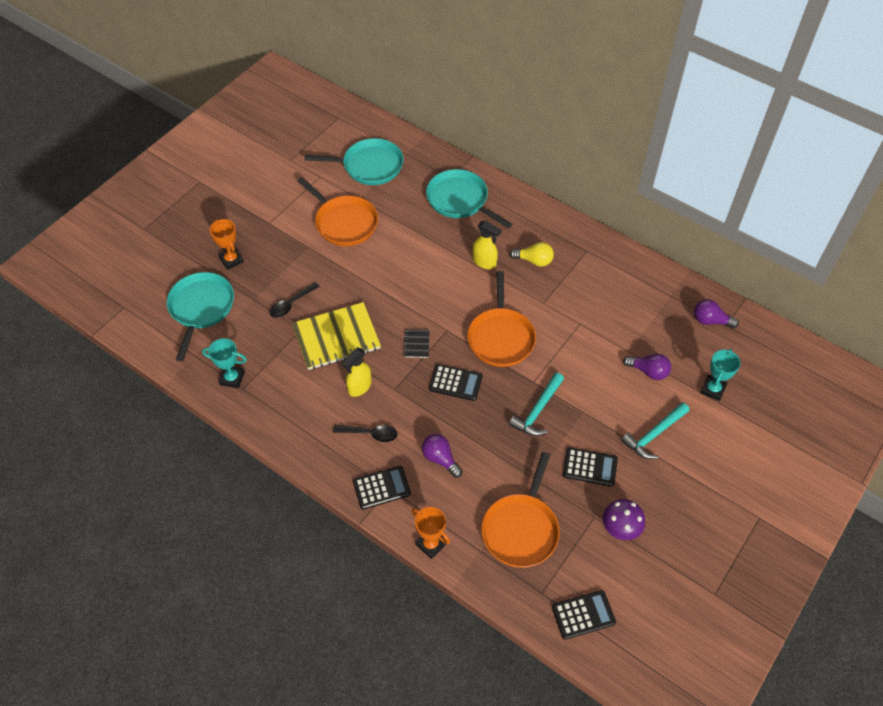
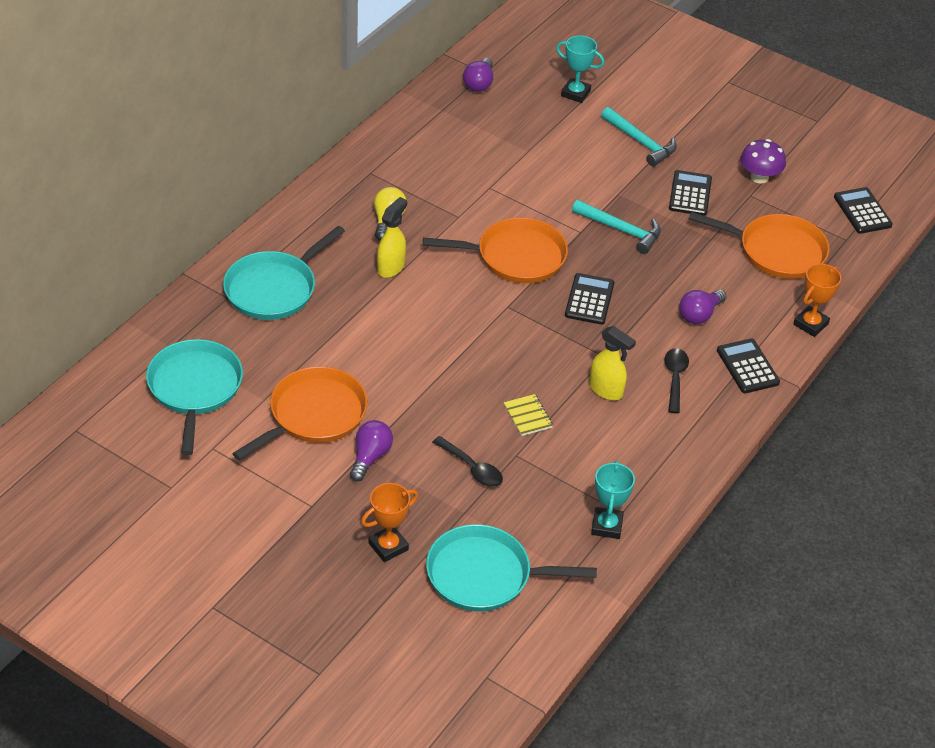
camera: 95 degrees left, 10 degrees down
(336, 337) = (528, 416): yellow notebook -> yellow notebook, size x0.43
(416, 344) = (532, 335): black notebook -> none
(648, 371) = (556, 138): purple light bulb -> purple light bulb (370, 457)

